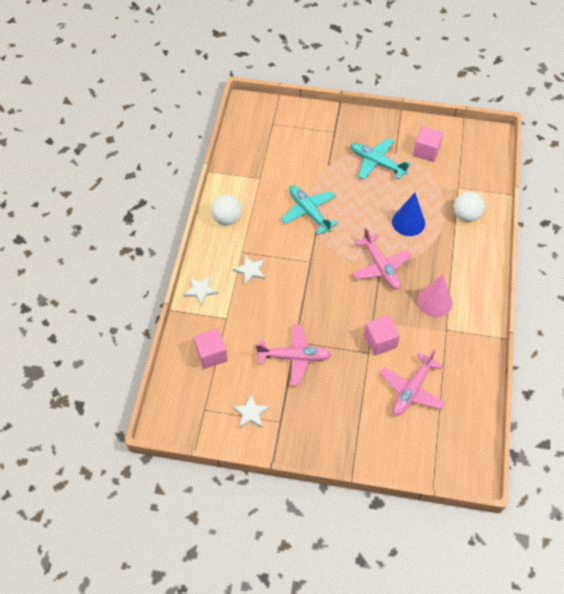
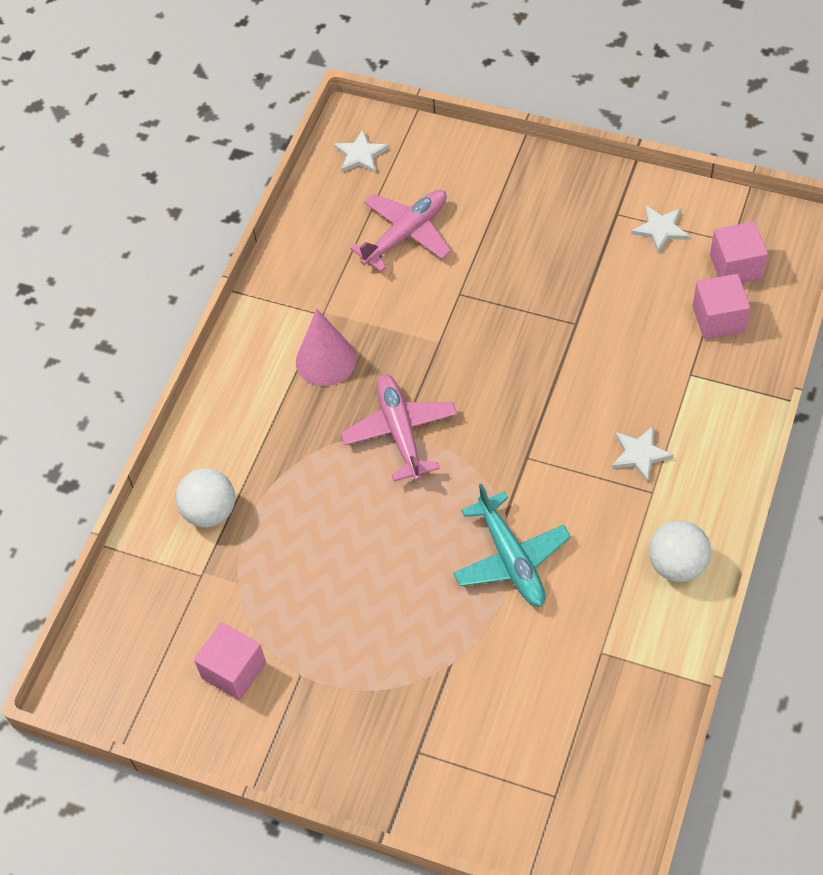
camera: 165 degrees left, 0 degrees up
(200, 290) = (734, 428): white star -> white star (360, 154)
(294, 357) = (581, 300): pink plane -> none
(377, 163) = (346, 655): turquoise plane -> none
(380, 341) = (435, 308): pink cube -> pink cube (735, 267)
(408, 222) = (323, 512): blue cone -> none

